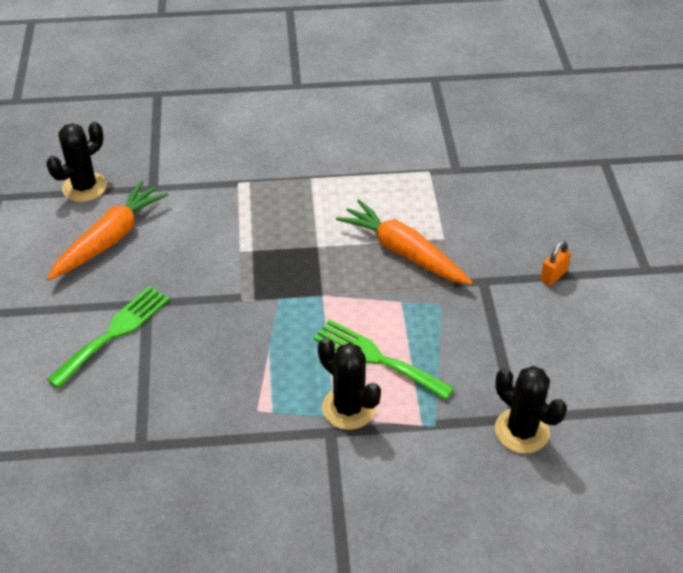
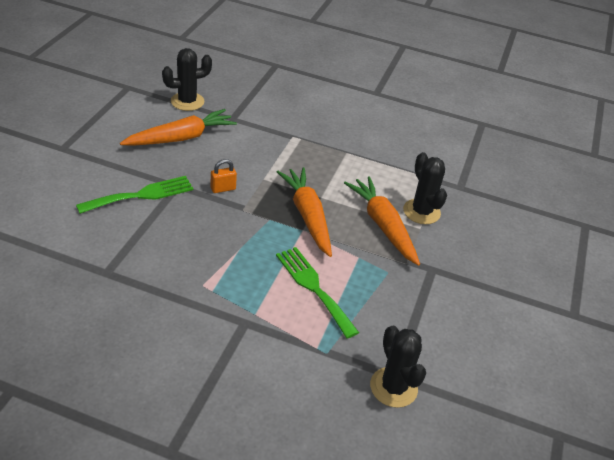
camera: 20 degrees right, 5 degrees down
(317, 276) = (307, 216): none -> orange carrot
(348, 408) = (269, 312): black cactus -> black cactus (421, 212)
(553, 276) = (491, 288): orange padlock -> orange padlock (223, 189)

